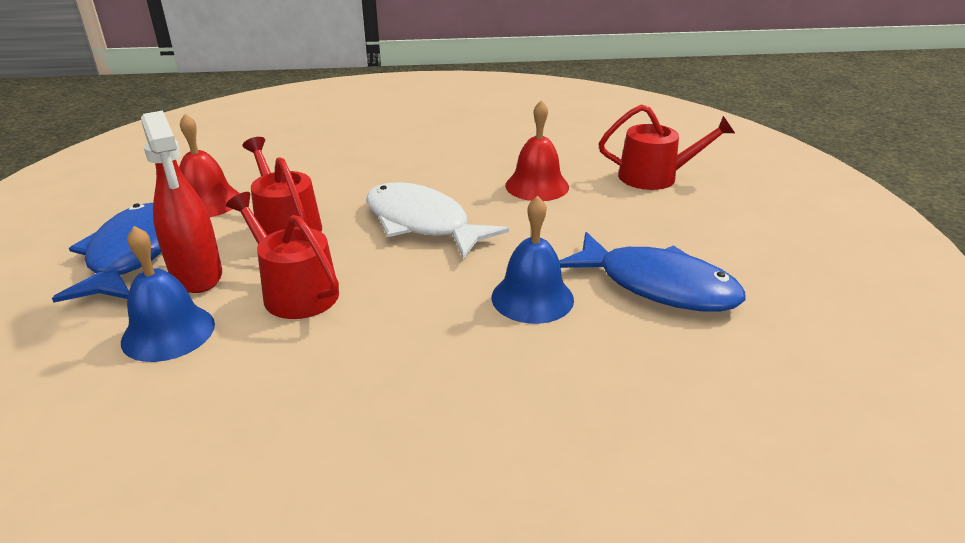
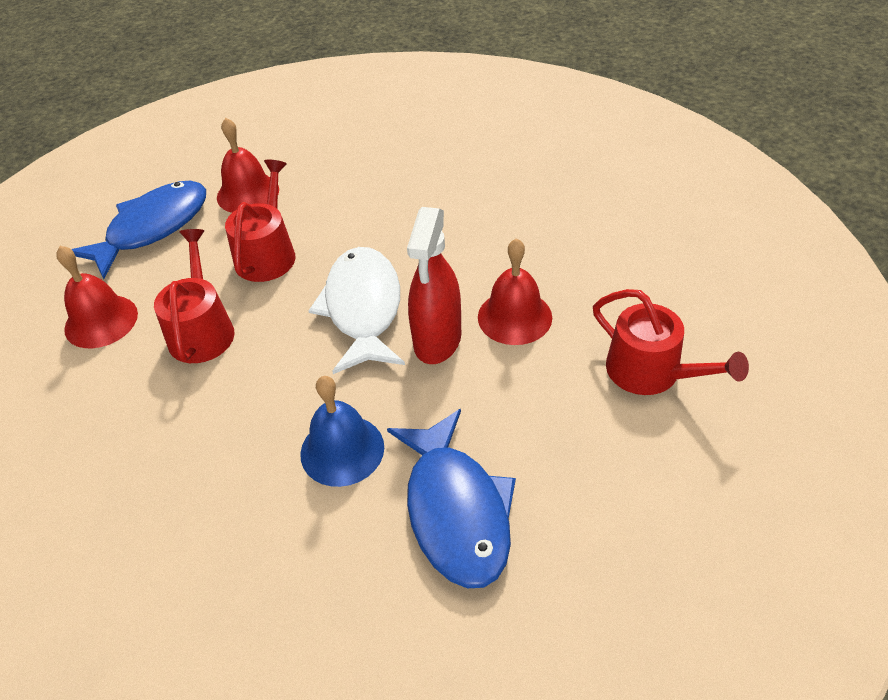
camera: 45 degrees right, 15 degrees up
(168, 332) = (101, 321): blue bell -> red bell
(197, 275) = (166, 274): red spray bottle -> red spray bottle (437, 340)

